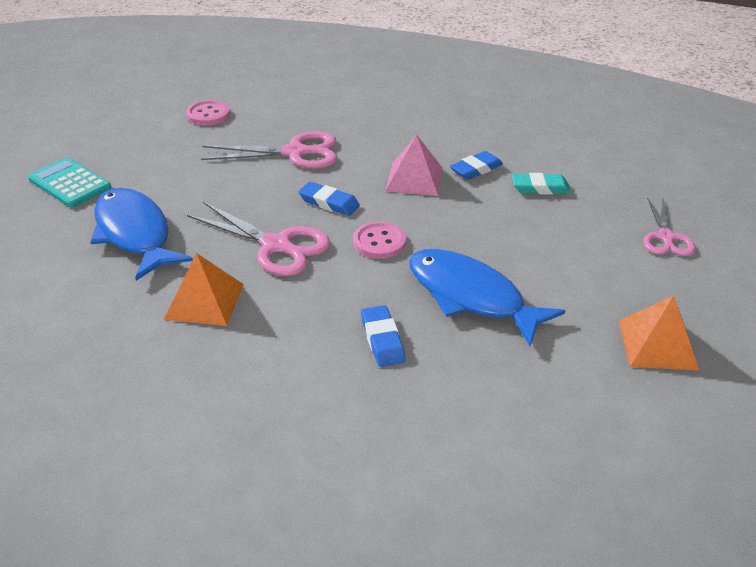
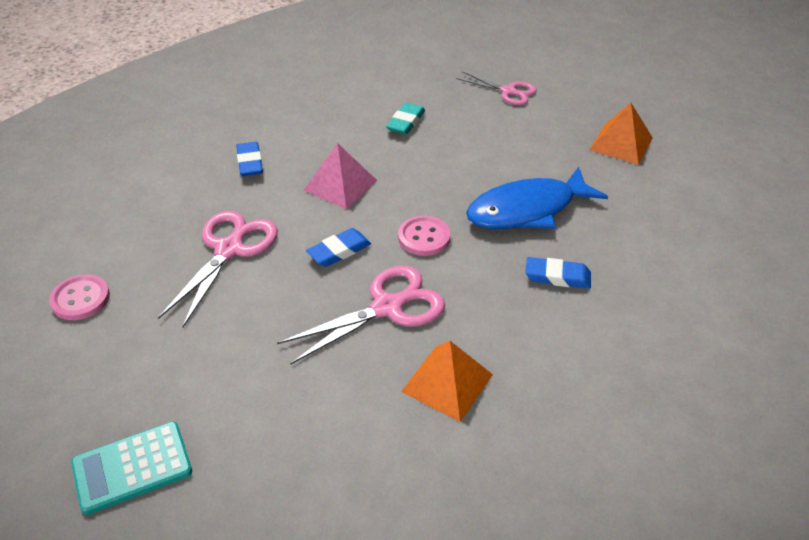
camera: 65 degrees left, 5 degrees up
(135, 234) = (293, 418): blue fish -> none
(476, 169) = (352, 145): blue eraser -> blue eraser (250, 162)

